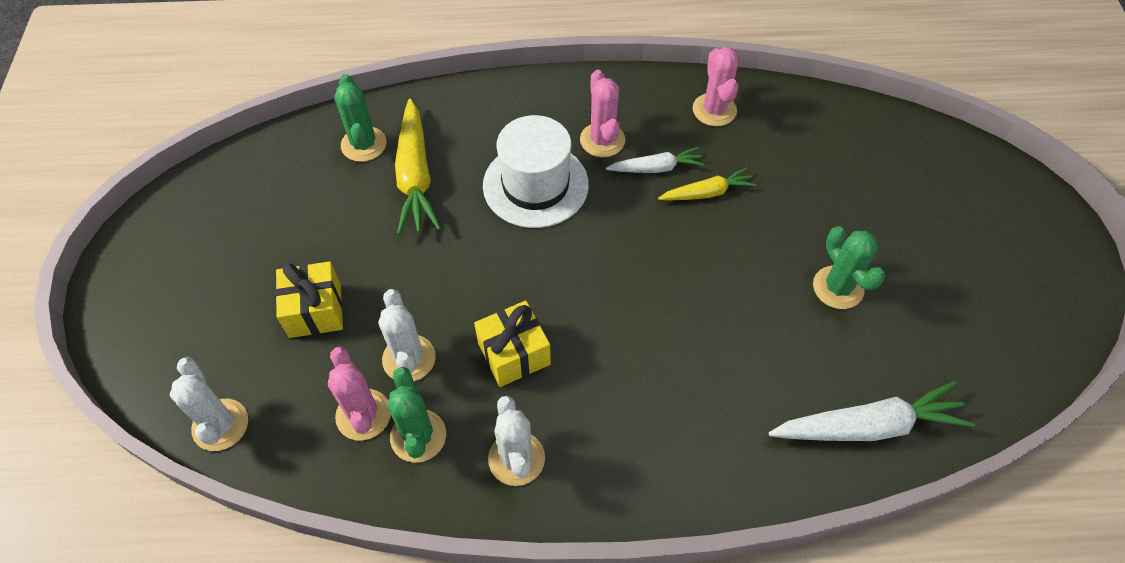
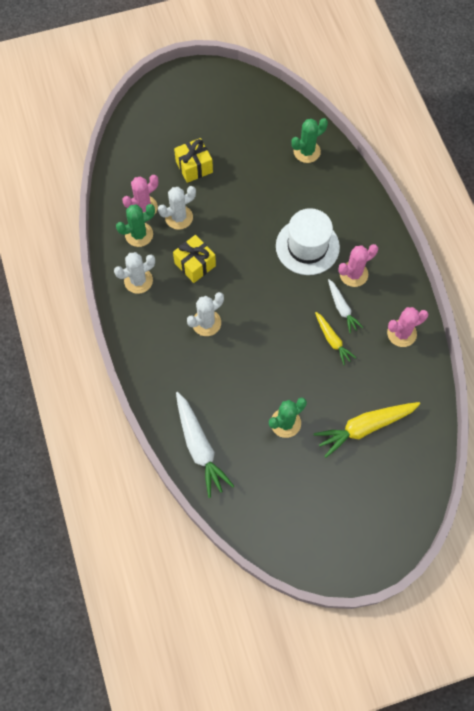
camera: 75 degrees right, 10 degrees up
(220, 425) = (123, 151): white cactus -> white cactus (206, 323)
(415, 176) = (293, 184): yellow carrot -> yellow carrot (365, 427)

